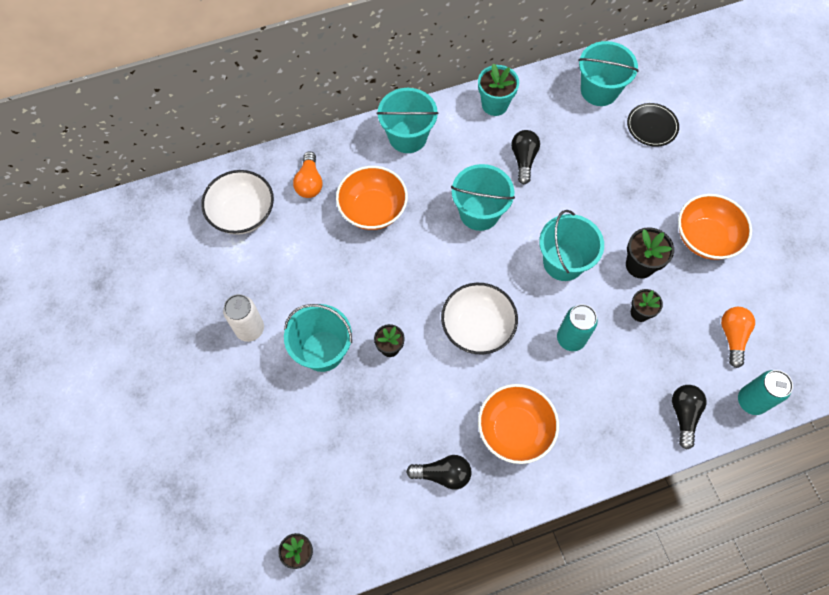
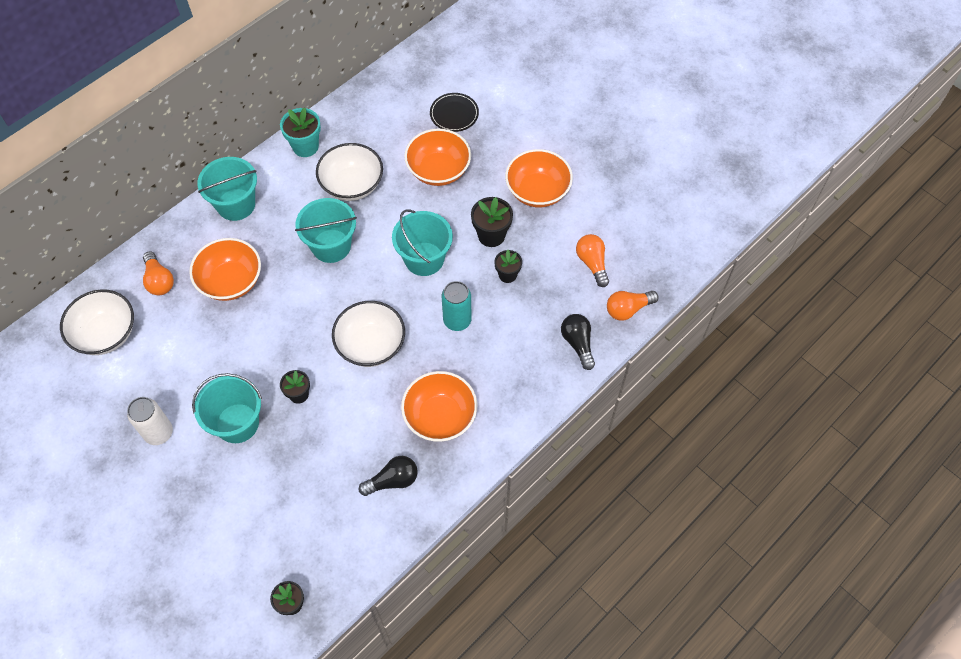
camera: 25 degrees left, 5 degrees down
(523, 159) = (352, 185): black light bulb -> white bowl
(599, 90) = (395, 100): turquoise bucket -> none
(613, 177) = (438, 170): none -> orange bowl
(751, 401) = (628, 309): turquoise can -> orange light bulb

